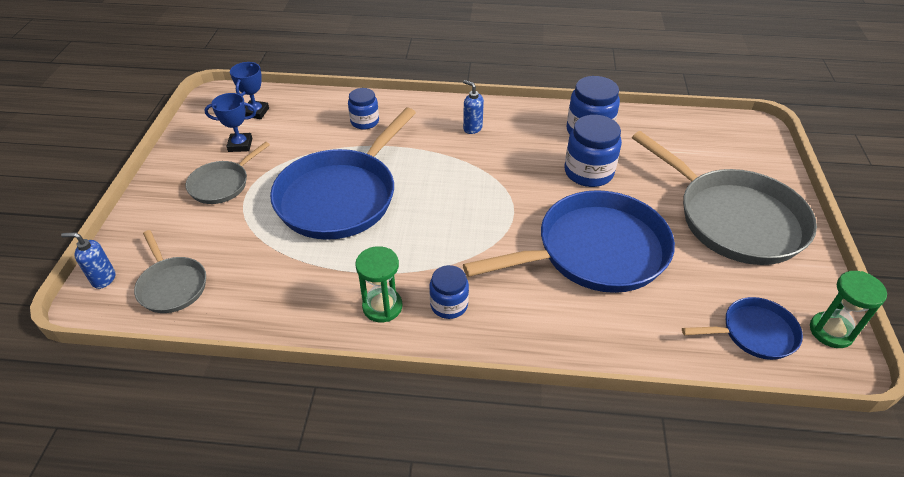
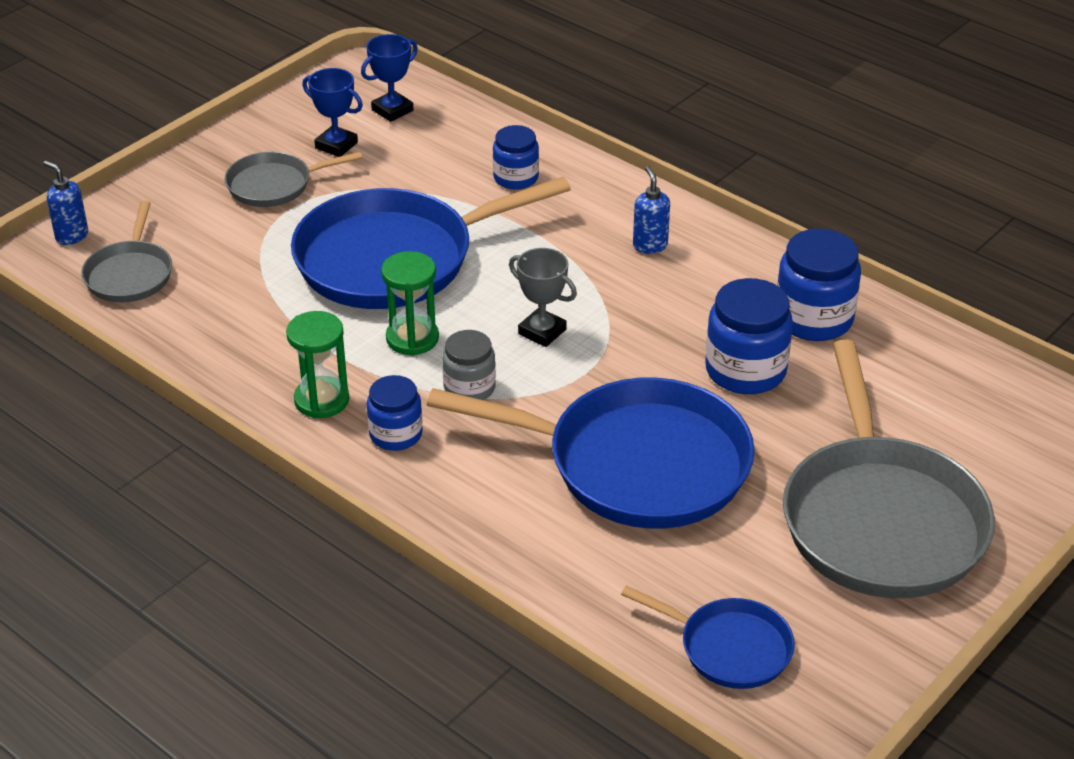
camera: 35 degrees right, 5 degrees down
(461, 253) = (469, 388): none -> grey jar
(467, 200) = (542, 332): none -> grey trophy
(831, 331) = (835, 700): green hourglass -> green hourglass (412, 338)

